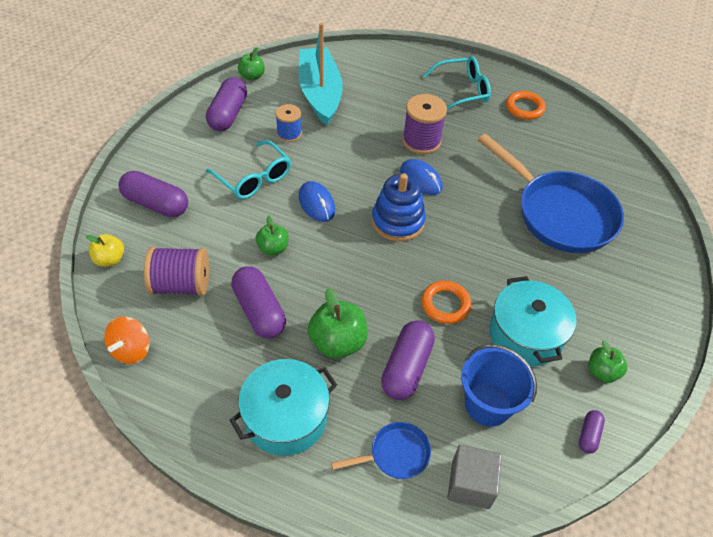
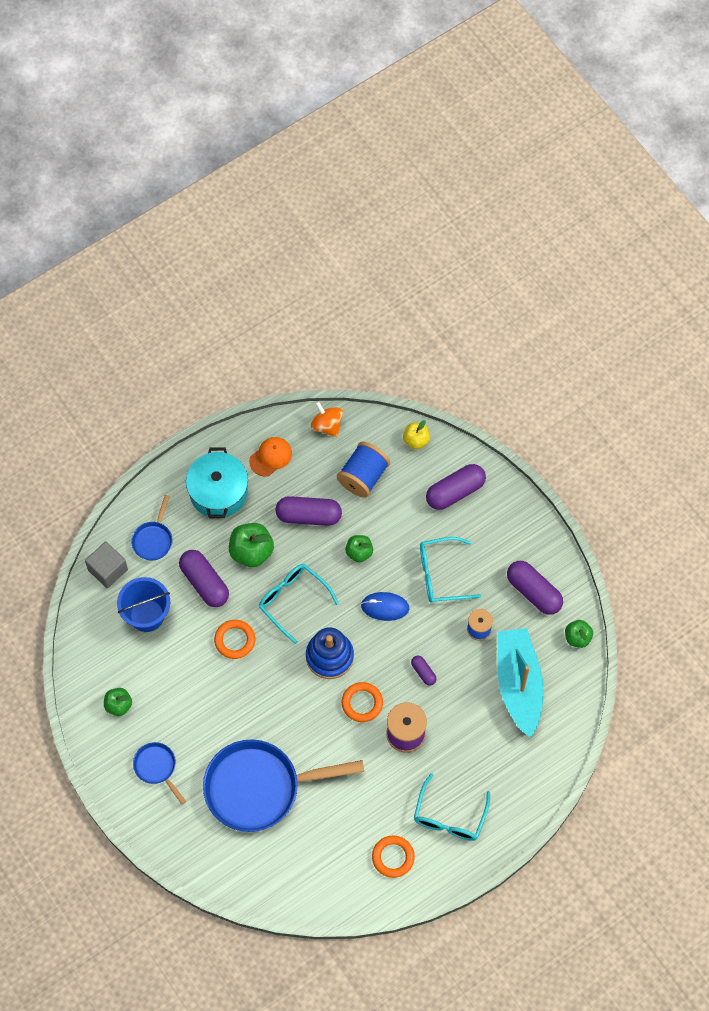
camera: 125 degrees right, 15 degrees up
(181, 285) = (363, 476): purple spool -> blue spool
(206, 386) = (270, 457): none -> orange cap
(320, 93) = (518, 684): turquoise boat -> turquoise boat turned 120 degrees counterclockwise
(365, 277) = (293, 601): none -> turquoise glasses
(421, 179) = (362, 703): blue mouse -> orange ring
(525, 335) = (177, 677): turquoise pot -> none
(589, 435) = (87, 661): purple capsule -> purple capsule (423, 672)
(623, 301) = (157, 767): none -> blue pan

